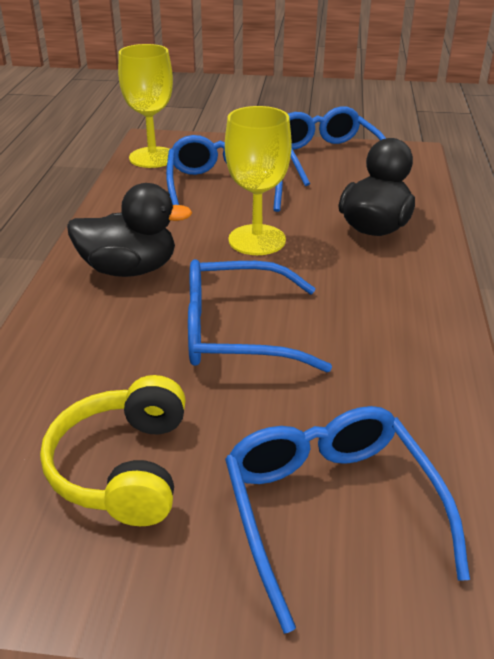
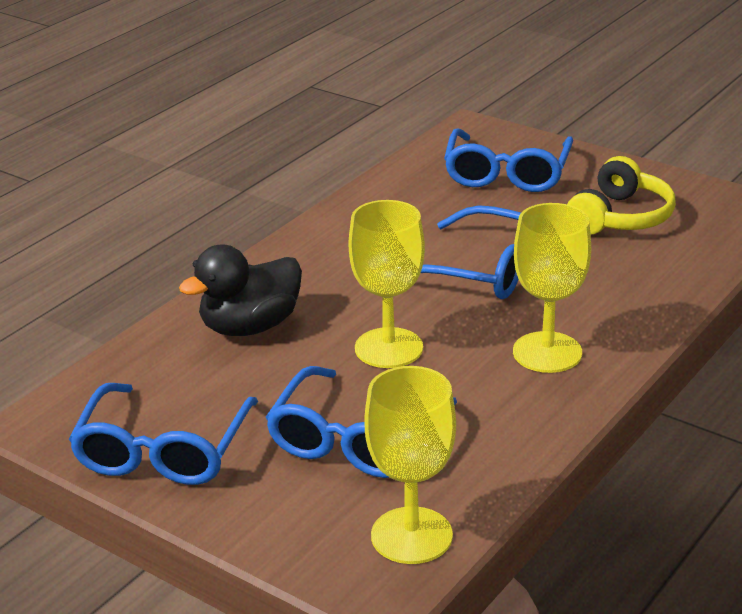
camera: 150 degrees left, 5 degrees down
(129, 269) = (547, 352): black duck -> yellow goblet

